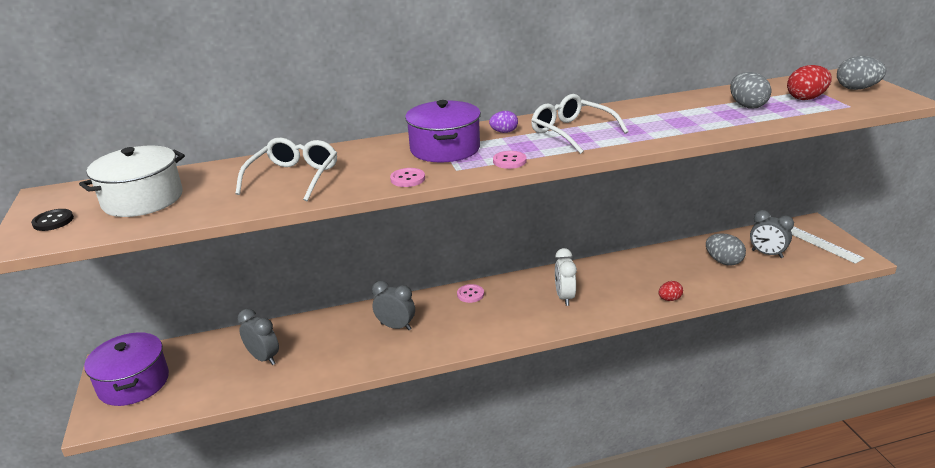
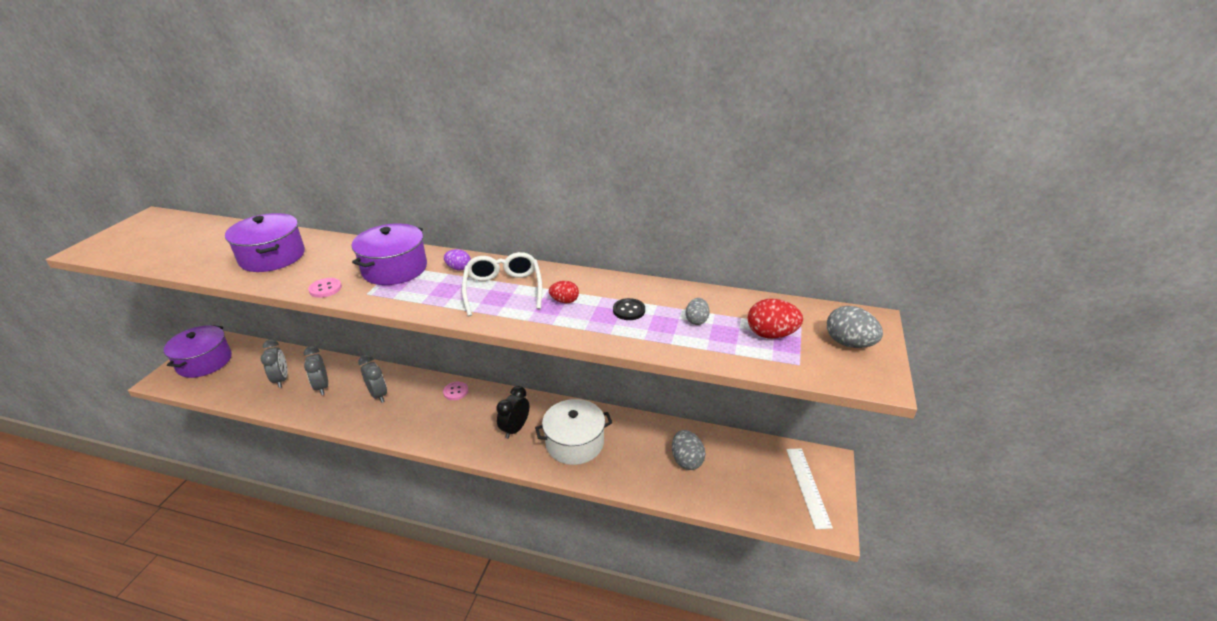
camera: 30 degrees right, 5 degrees up
(53, 221) = (120, 240): black button -> black button (629, 310)
(143, 199) = (179, 241): white pot -> white pot (574, 443)
(293, 177) = (272, 257): white glasses -> purple pot
(509, 161) = (411, 301): pink button -> none
(564, 297) = (515, 429): white clock -> black clock
(669, 299) = (591, 474): red egg -> red egg (564, 301)
(747, 106) = (696, 320): grey egg -> grey egg, size x0.62
(767, 254) = (738, 473): grey clock -> grey clock (322, 387)

